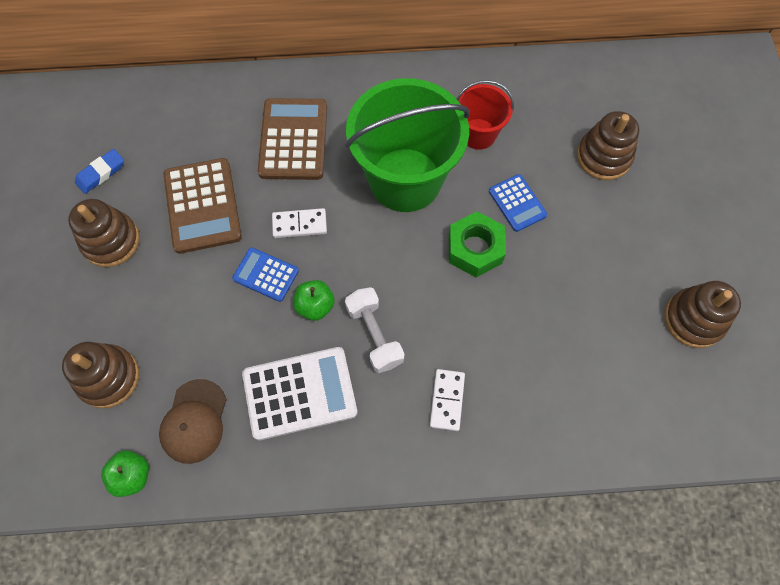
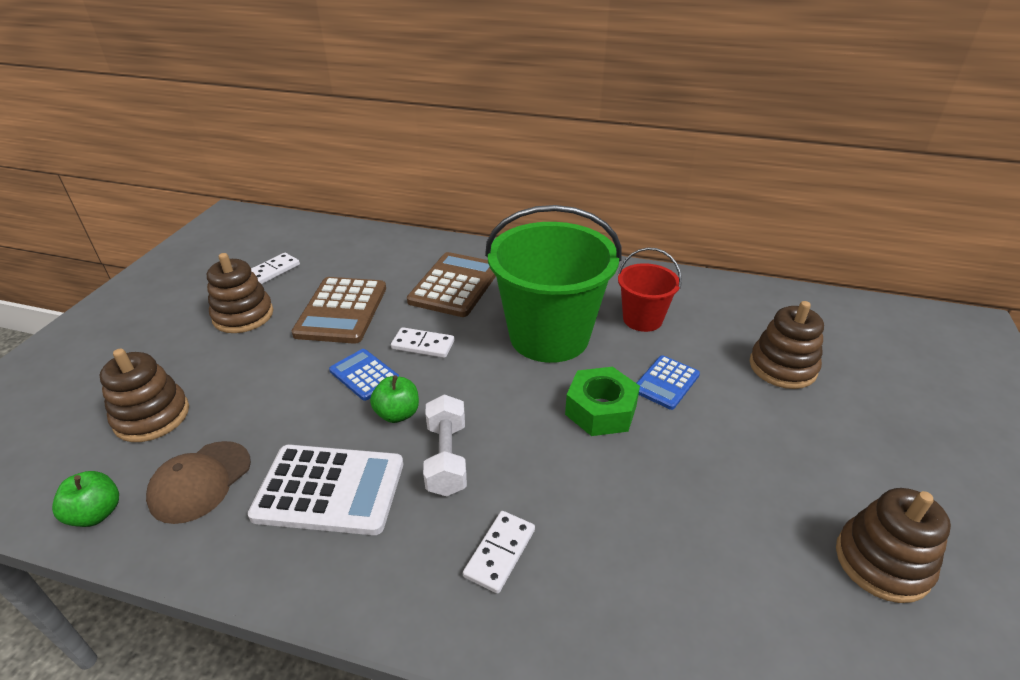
camera: 20 degrees right, 30 degrees down
(101, 173) = (273, 271): blue eraser -> white domino
(517, 203) = (666, 382): blue calculator -> blue calculator turned 45 degrees clockwise

